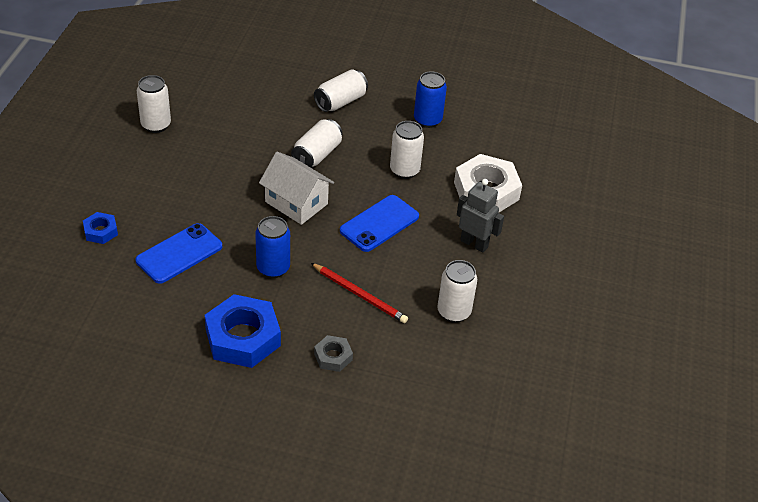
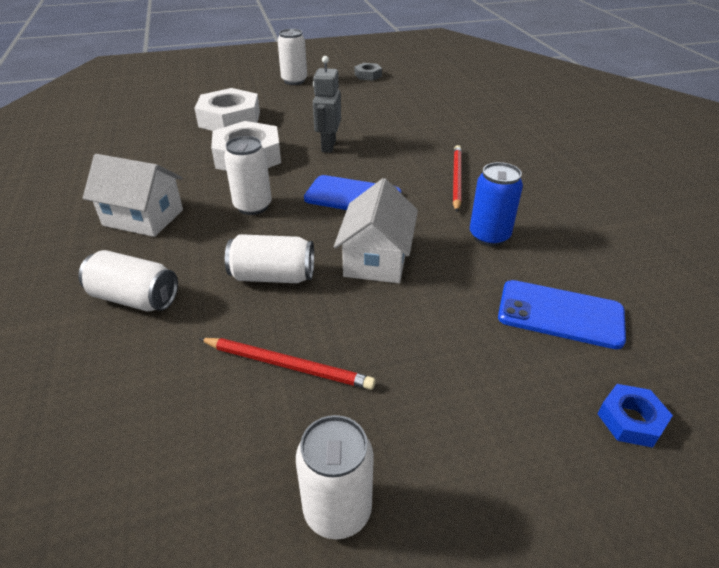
camera: 115 degrees left, 5 degrees down
(242, 137) = (288, 365): none -> red pencil
(243, 337) = (590, 220): blue nut -> none
(333, 357) = (537, 170): grey nut -> grey nut (368, 75)
(427, 120) = (143, 217): blue can -> white house
(453, 312) = (418, 136): white can -> white can (294, 81)
(573, 202) = (230, 119): none -> white nut

